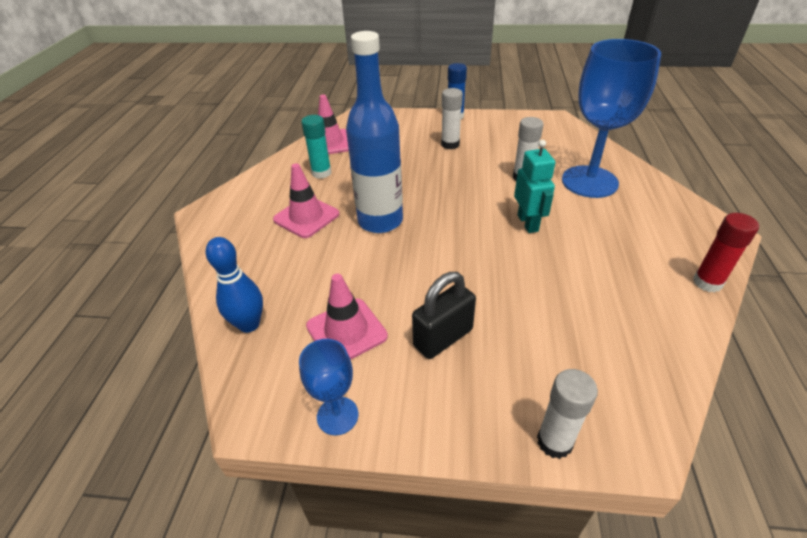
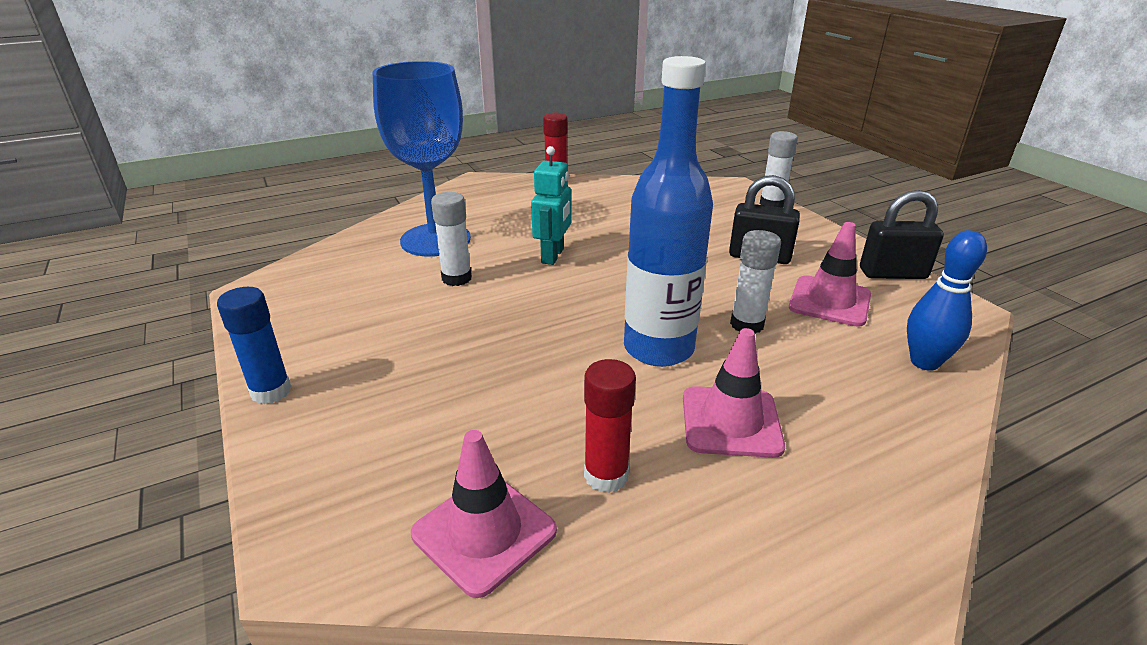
camera: 125 degrees left, 10 degrees down
(321, 173) = (606, 475): turquoise glue stick -> red glue stick
(337, 415) = (892, 274): blue goblet -> black padlock
(450, 144) = (396, 361): white glue stick -> white glue stick (747, 324)
(528, 223) = (553, 256): turquoise robot -> turquoise robot turned 150 degrees clockwise

